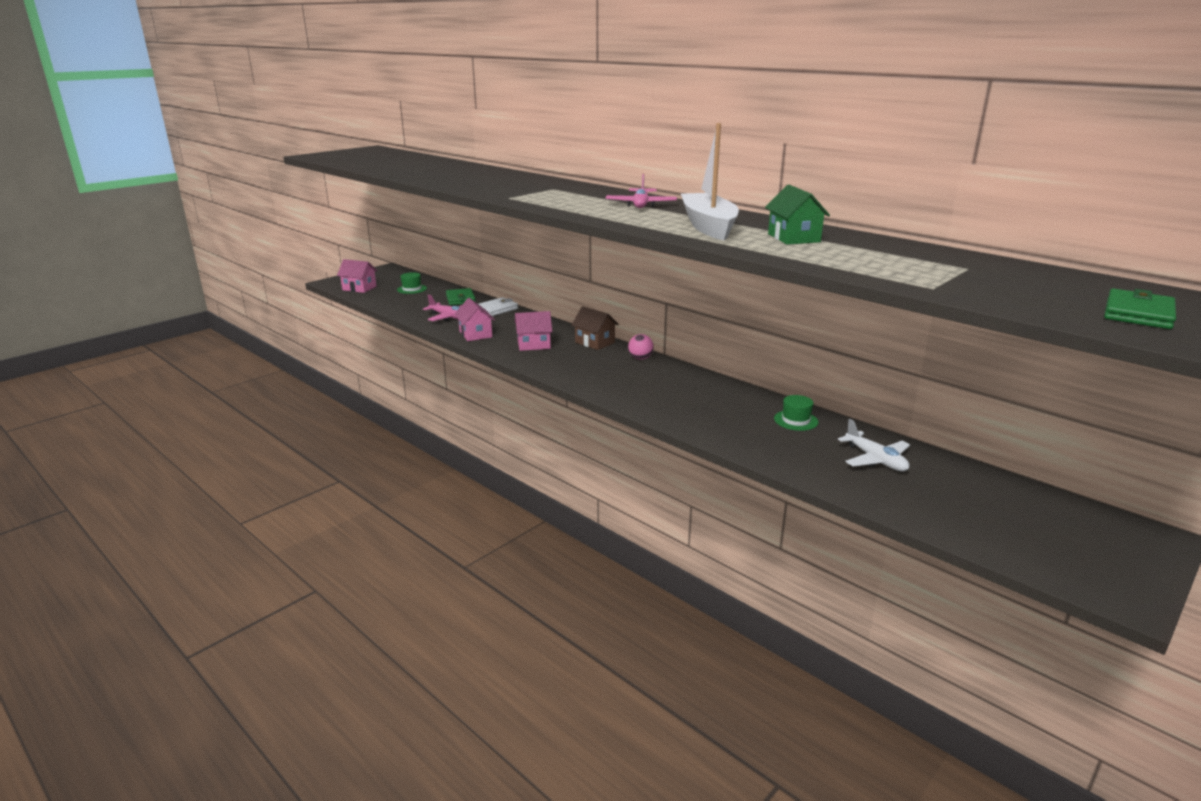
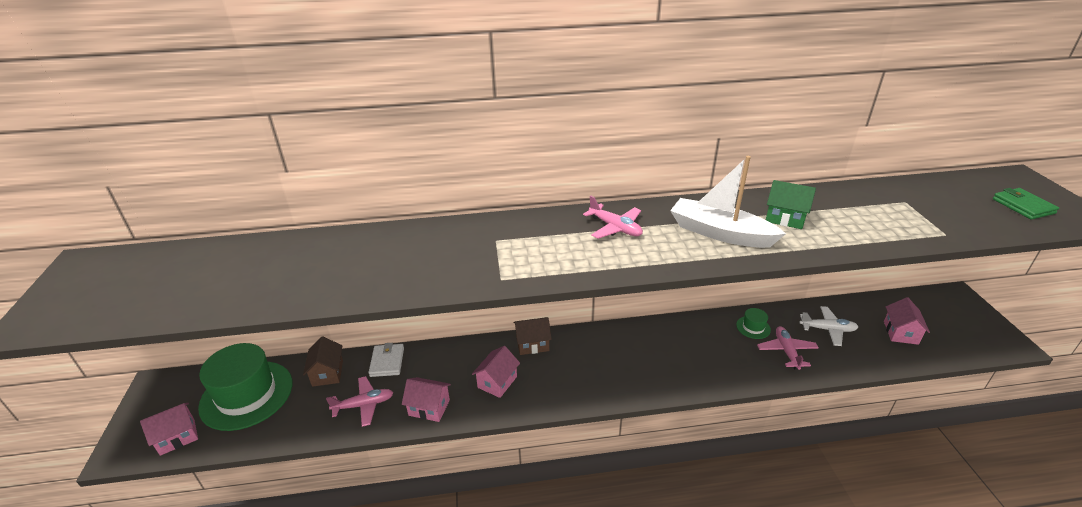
camera: 50 degrees left, 10 degrees up
(412, 289) = (247, 395): green hat -> green hat, size x2.39
(460, 299) = (327, 373): green wallet -> brown house
(640, 358) = (589, 337): pink ball -> none
(790, 445) = (786, 351): none -> pink plane
(967, 506) = (900, 332): none -> pink house

